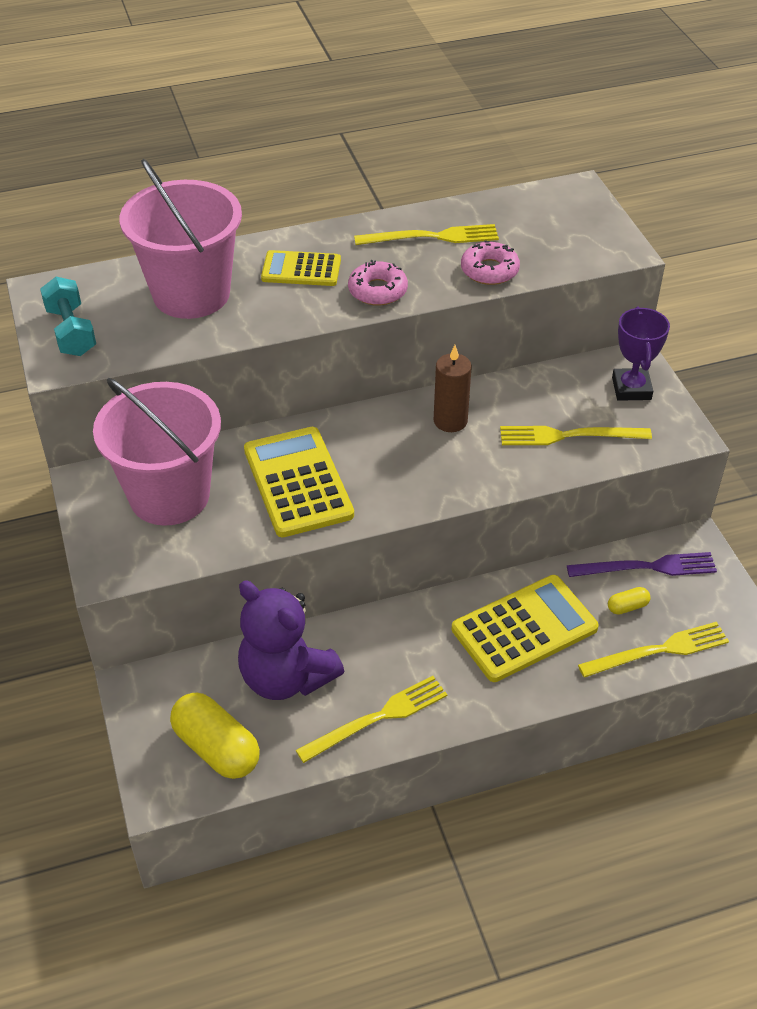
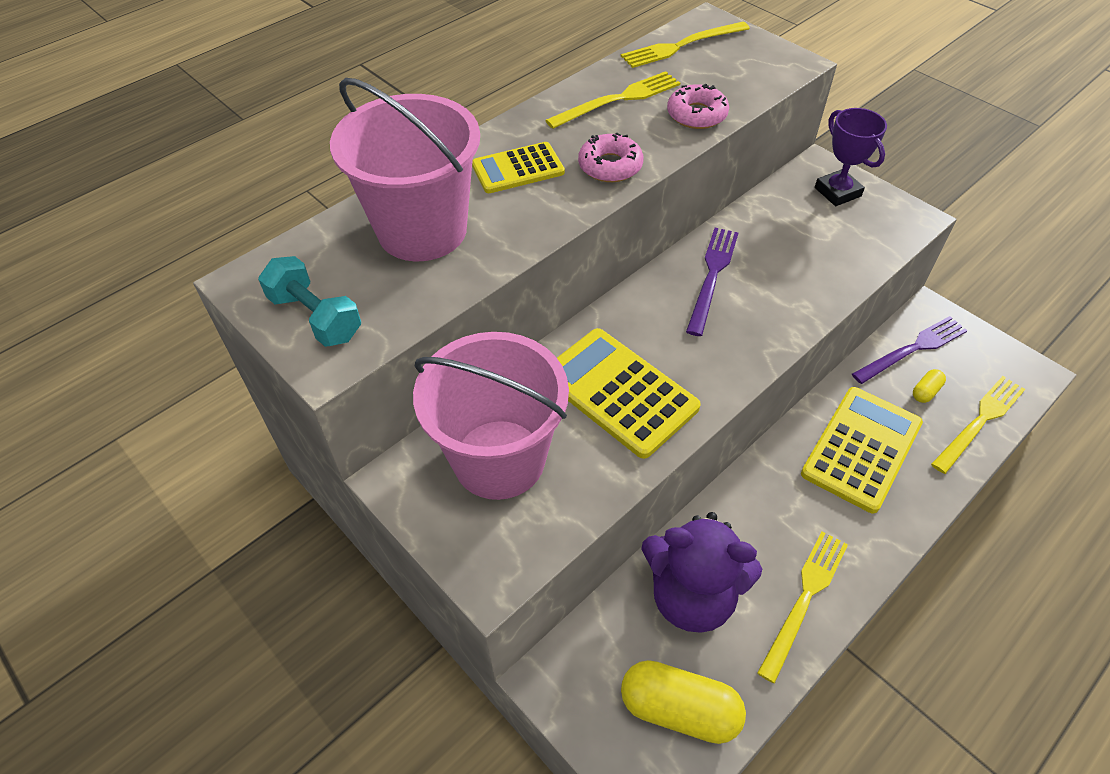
camera: 25 degrees left, 5 degrees up
(450, 421) = (712, 276): brown candle -> purple fork
(569, 436) = (823, 253): yellow fork -> yellow fork (681, 46)

